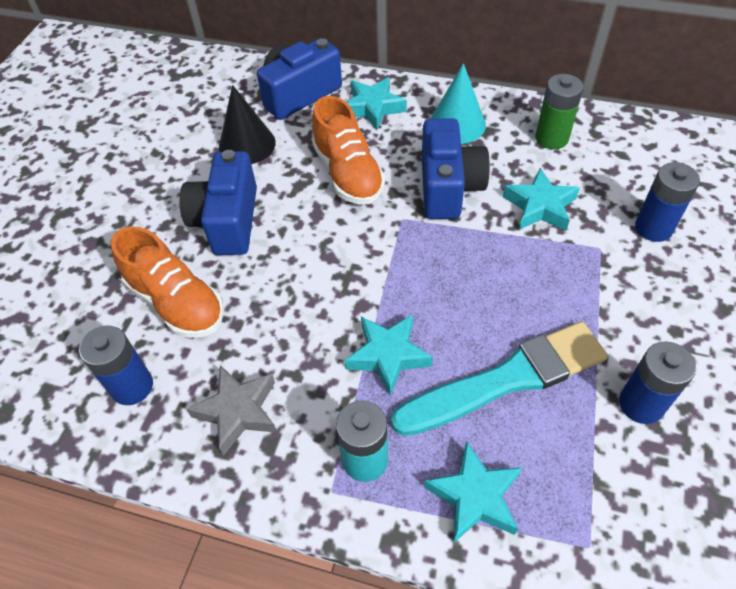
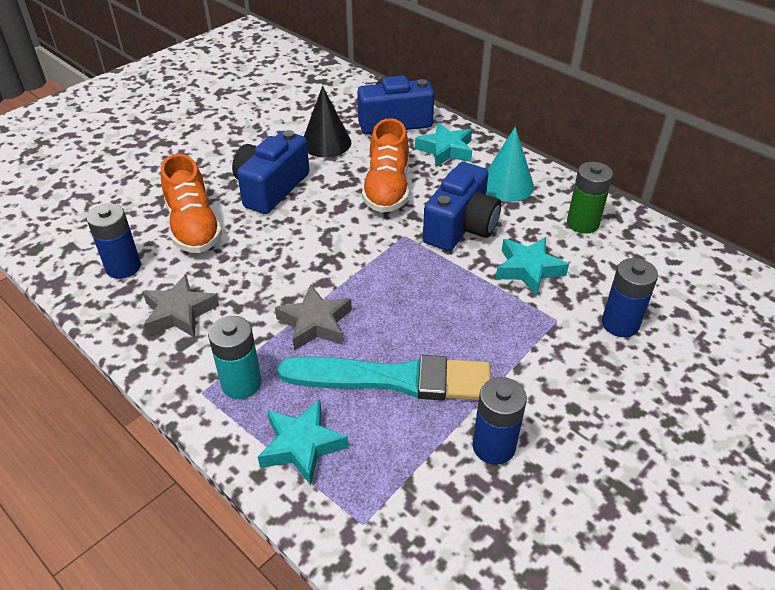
camera: 25 degrees right, 10 degrees down
(388, 355) = (315, 323): turquoise star -> grey star

